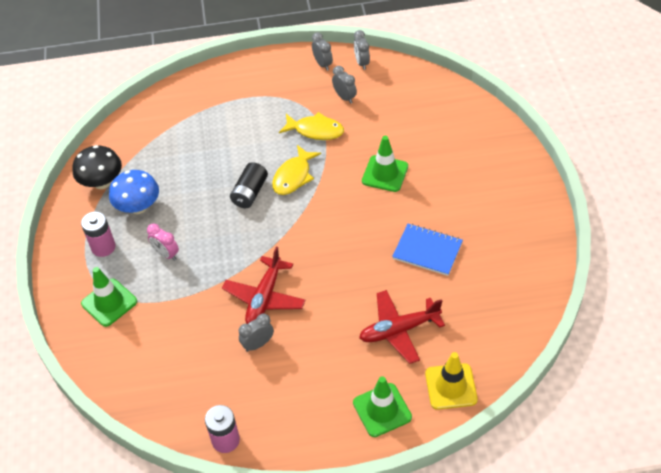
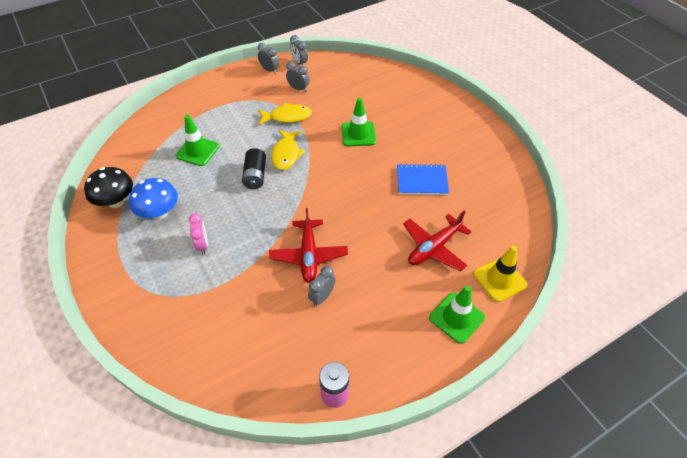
camera: 25 degrees left, 0 degrees up
(103, 247) = (140, 256): pink battery -> none
(109, 302) = (165, 303): green traffic cone -> green traffic cone (197, 151)
(166, 254) = (203, 245): pink clock -> pink clock turned 120 degrees counterclockwise

